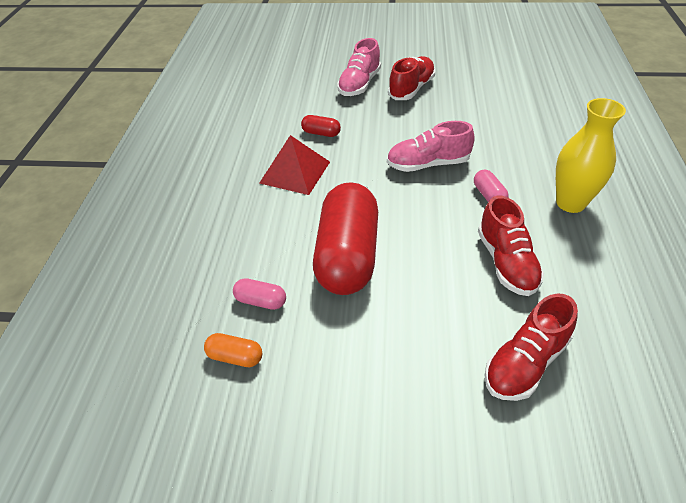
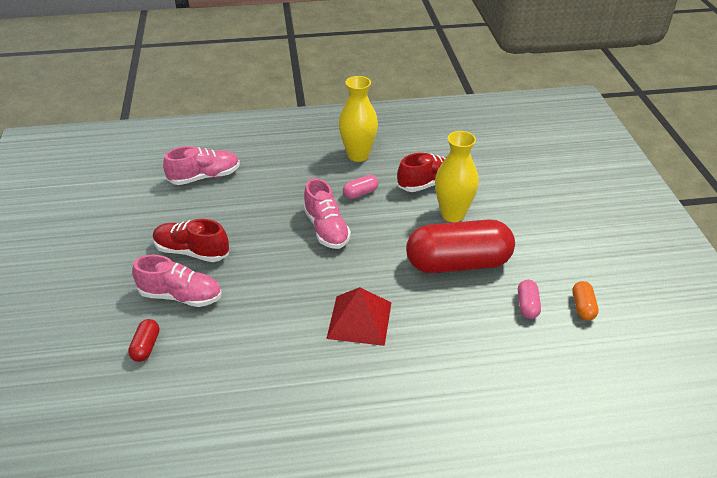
camera: 105 degrees left, 5 degrees down
(321, 133) = (287, 312): red capsule -> red capsule (146, 347)
(438, 270) = (452, 214): none -> yellow vase
(522, 95) = (205, 177): none -> pink shoe
(525, 363) = (511, 176): red shoe -> none

